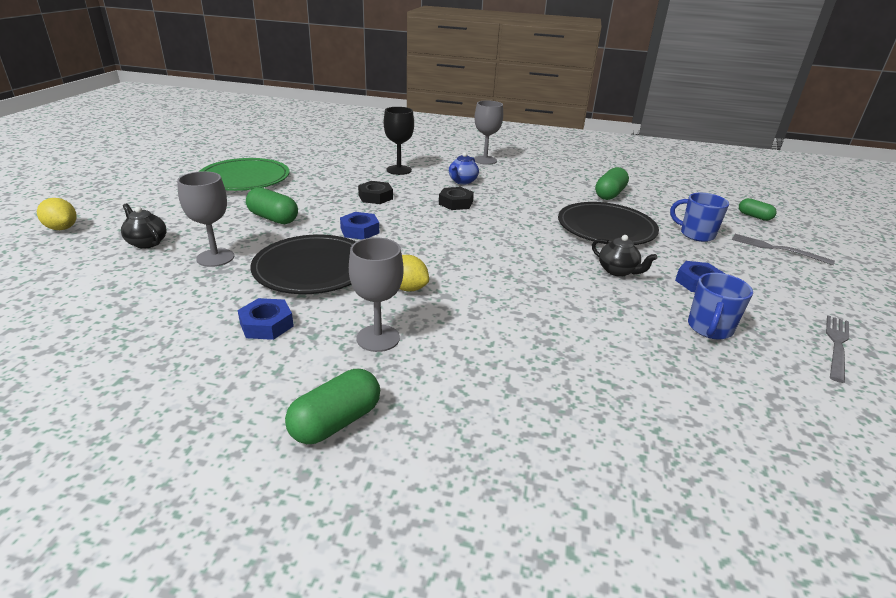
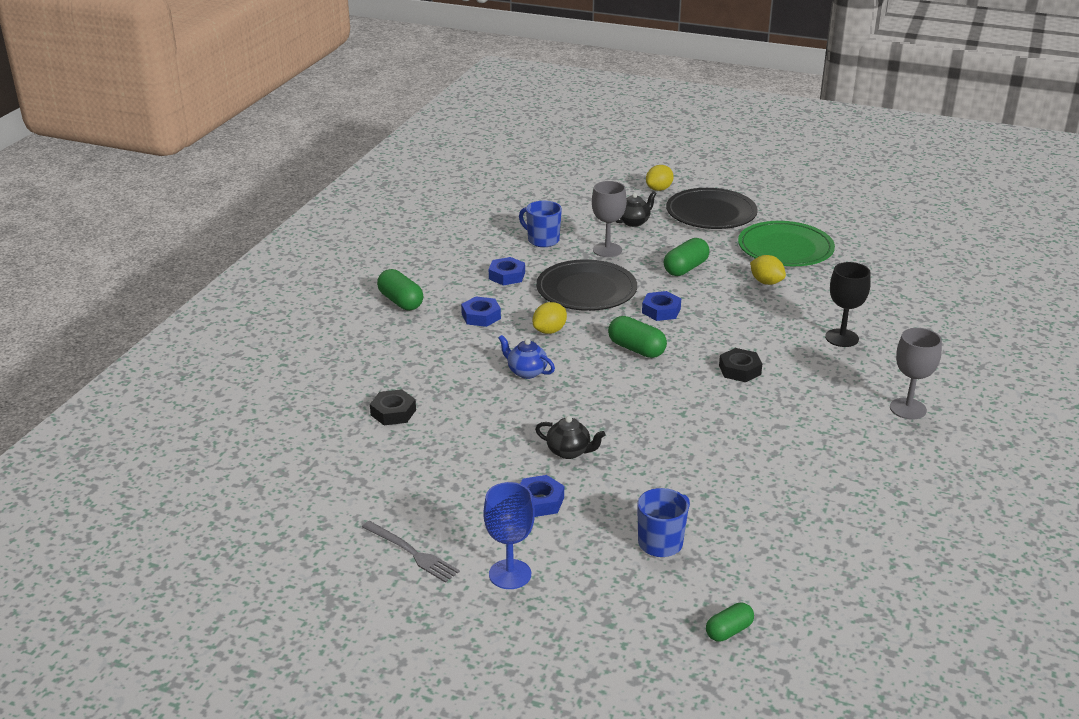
camera: 100 degrees right, 0 degrees up
(308, 188) = (766, 282): none -> yellow lemon
(375, 197) = (748, 320): black nut -> black nut (393, 412)
(378, 338) = (481, 316): grey goblet -> blue nut
(462, 181) = (813, 381): blue teapot -> blue teapot (526, 372)
(606, 228) = (677, 469): black plate -> black plate (711, 213)
(609, 194) = (793, 500): green capsule -> green capsule (636, 349)
(618, 271) = (569, 452): black teapot -> black teapot turned 120 degrees counterclockwise
(709, 329) = (457, 479): blue mug -> blue mug (542, 240)
(776, 249) = (618, 605): grey fork -> none
(799, 292) = (510, 574): none -> blue goblet

